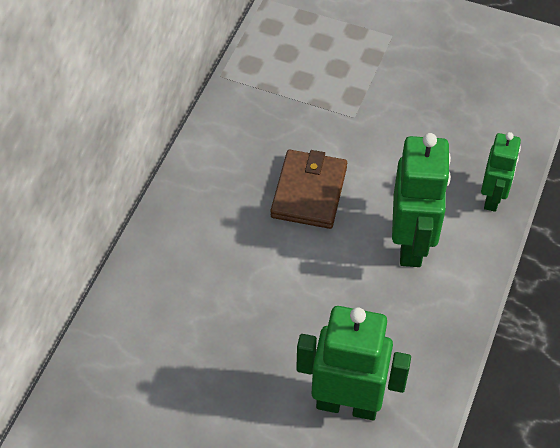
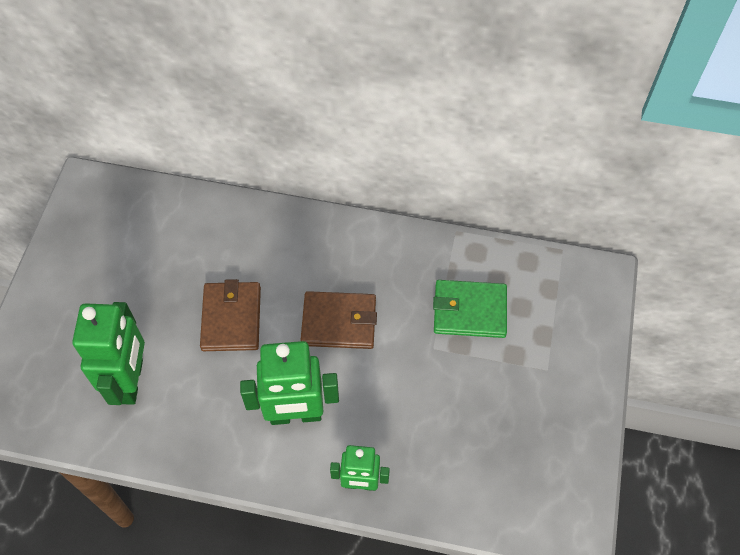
camera: 80 degrees right, 5 degrees up
(284, 293) = (231, 318): none -> brown wallet
(318, 81) = (469, 311): none -> green wallet

